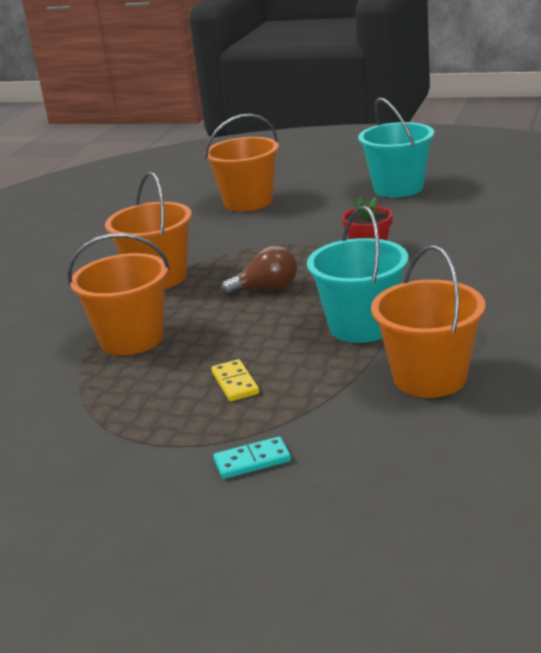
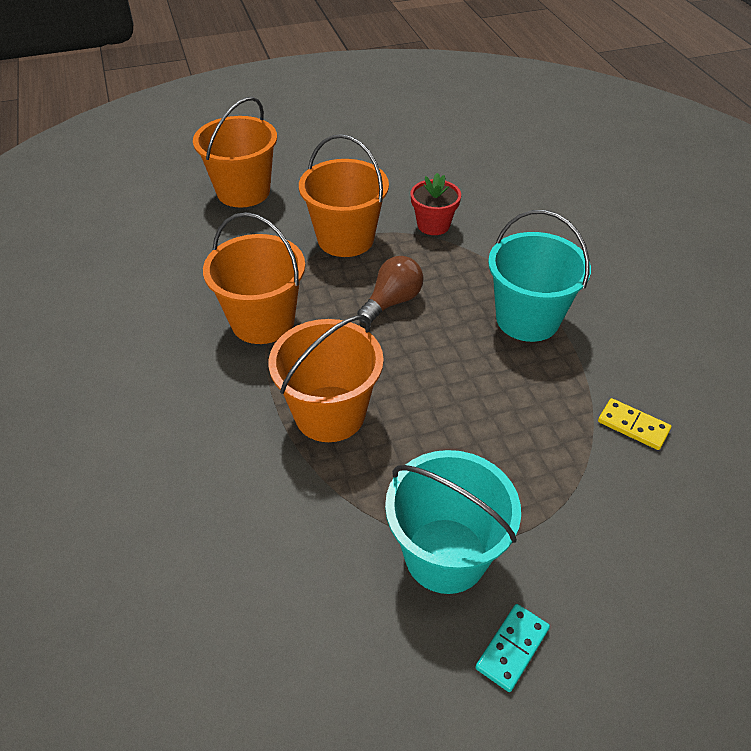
camera: 40 degrees left, 20 degrees up
(235, 383) = (495, 429): yellow domino -> yellow domino (633, 426)
(252, 461) = (613, 513): turquoise domino -> turquoise domino (512, 648)
(398, 188) = (375, 141): turquoise bucket -> turquoise bucket (445, 555)
(430, 378) = (642, 357): orange bucket -> orange bucket (345, 239)

